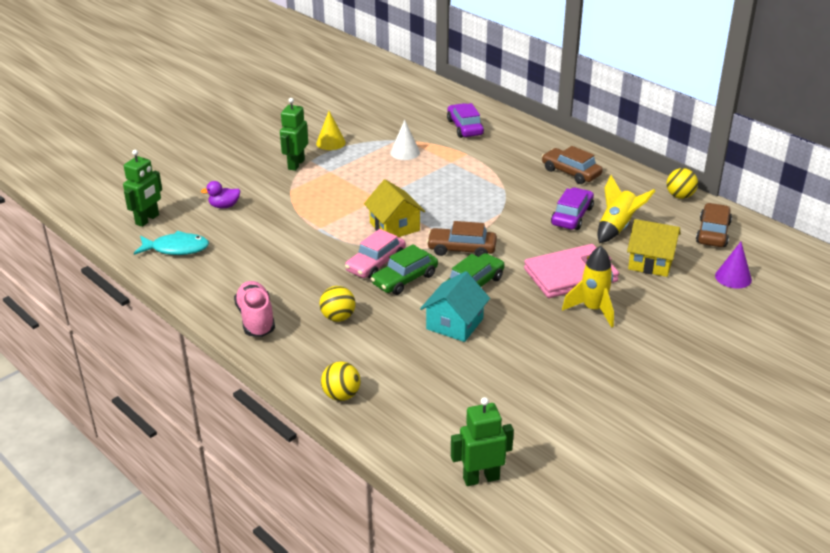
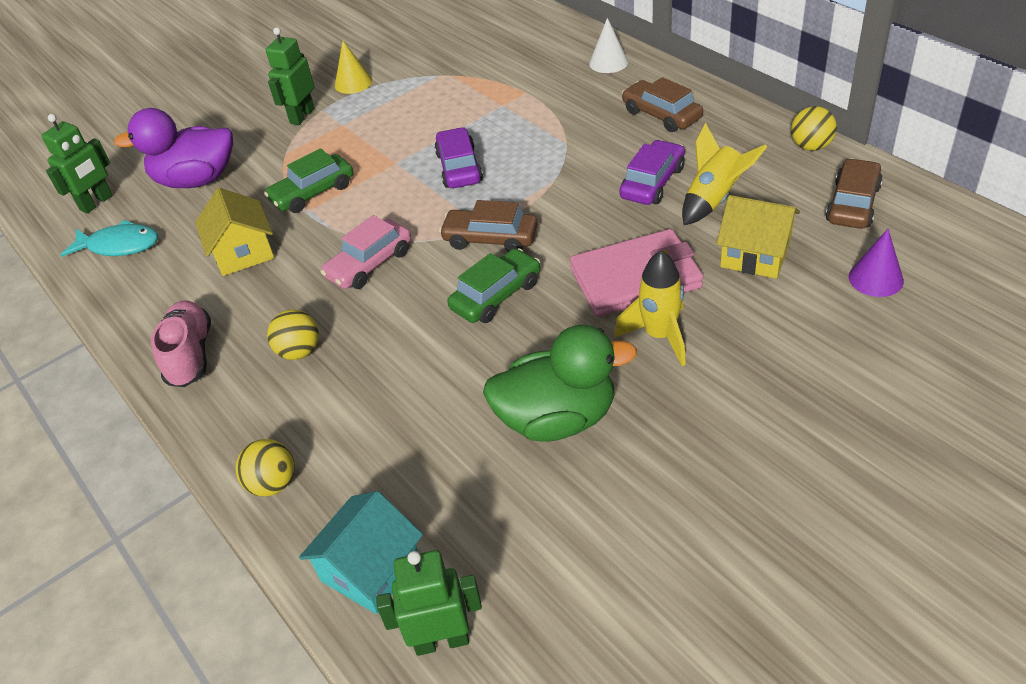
camera: 10 degrees right, 10 degrees up
(224, 206) = (196, 180): purple duck -> purple duck, size x2.19
(394, 227) = (407, 205): yellow house -> yellow house (243, 252)
(404, 279) = (403, 288): green car -> green car (313, 193)
(405, 152) = (445, 93): white cone -> white cone (608, 62)
(454, 324) = (457, 361): turquoise house -> turquoise house (370, 569)
(465, 127) = (530, 53): purple car -> purple car (459, 168)
(532, 357) = (557, 419): none -> green duck

